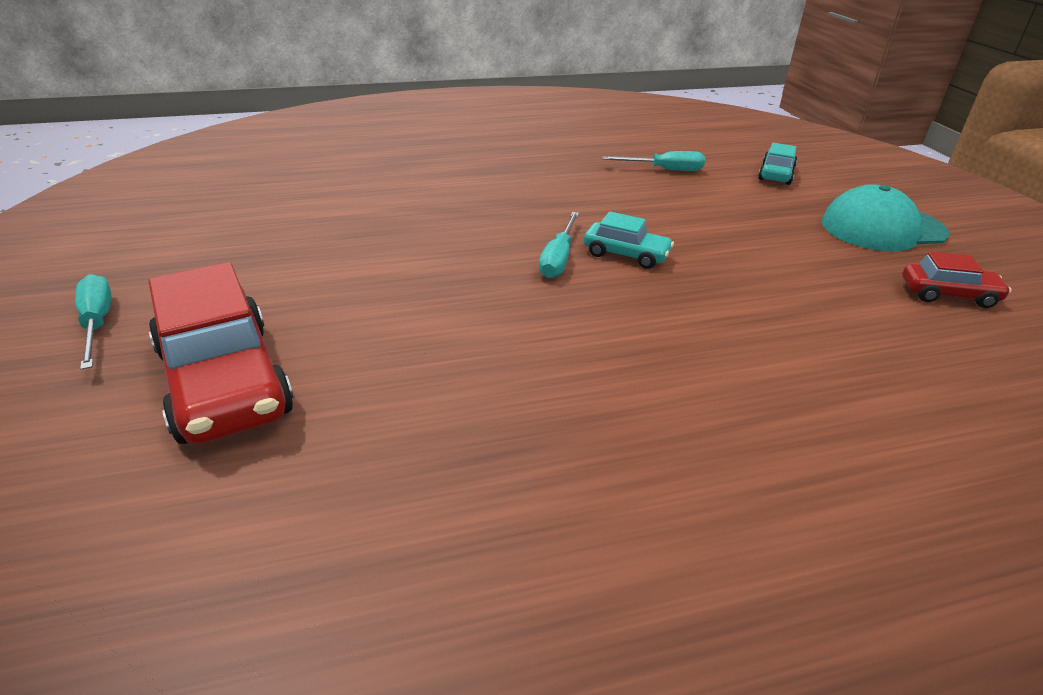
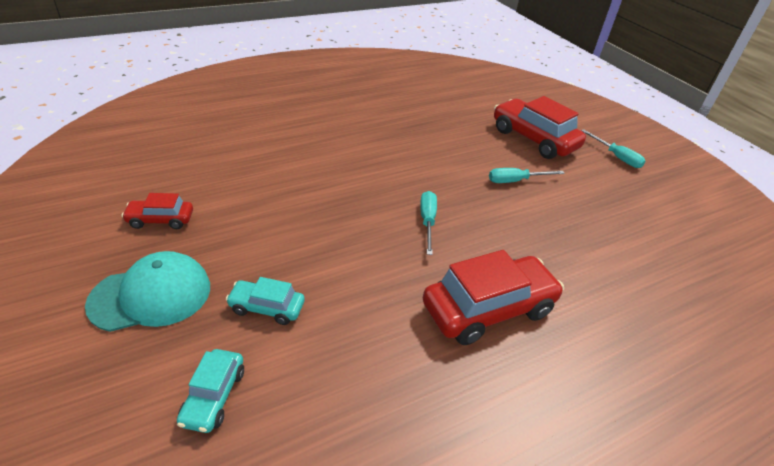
camera: 165 degrees right, 5 degrees up
(526, 188) = (488, 309): none -> red car
(626, 254) = (382, 231): turquoise car -> turquoise car (266, 308)
(664, 170) = (354, 379): turquoise screwdriver -> turquoise screwdriver (516, 181)

